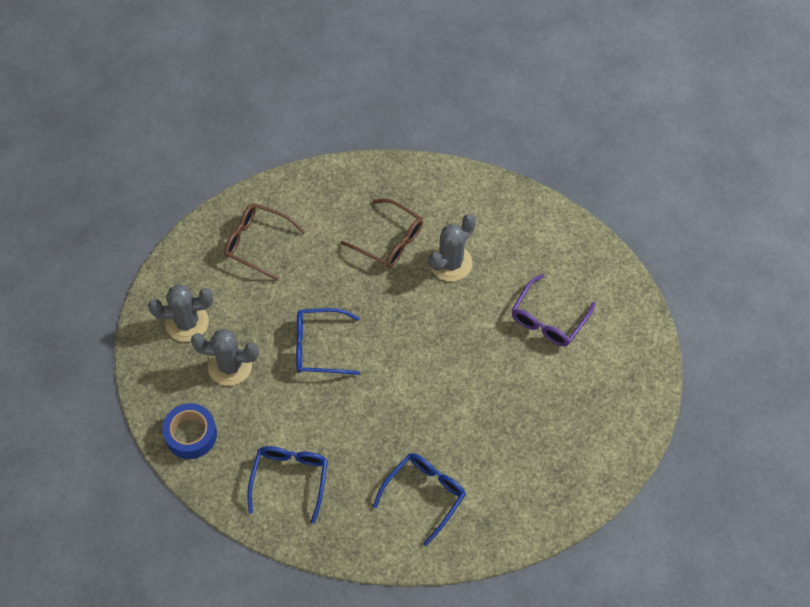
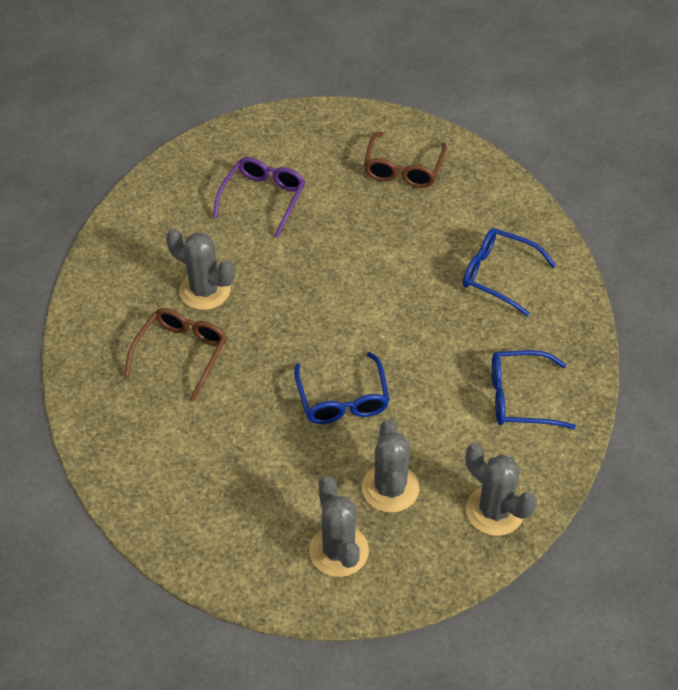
camera: 100 degrees left, 10 degrees down
(191, 435) = (494, 511): blue tape -> grey cactus
(258, 243) = (205, 493): brown glasses -> brown glasses (403, 168)
(548, 319) = (263, 199): purple glasses -> purple glasses turned 90 degrees counterclockwise

